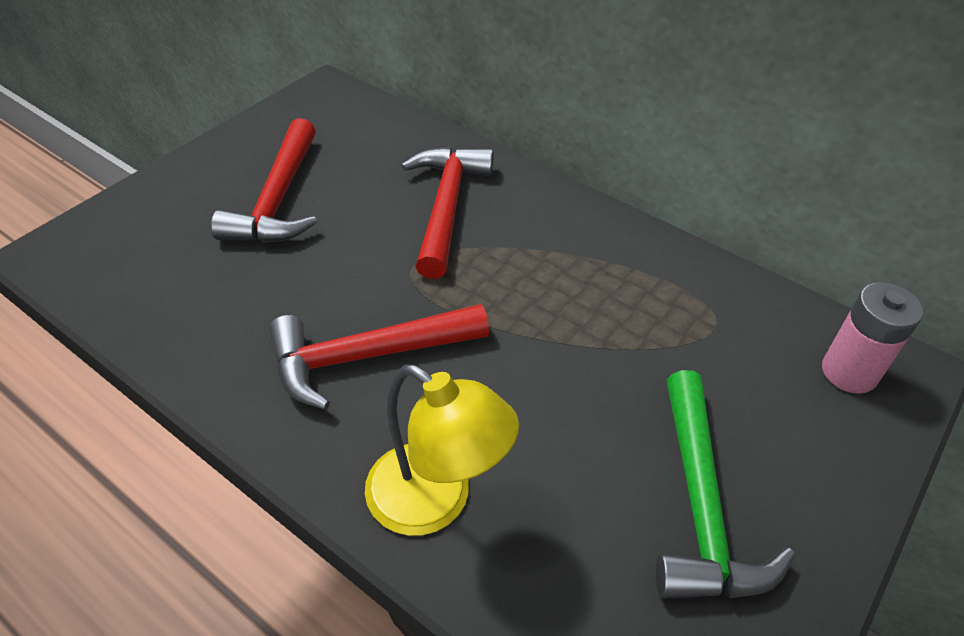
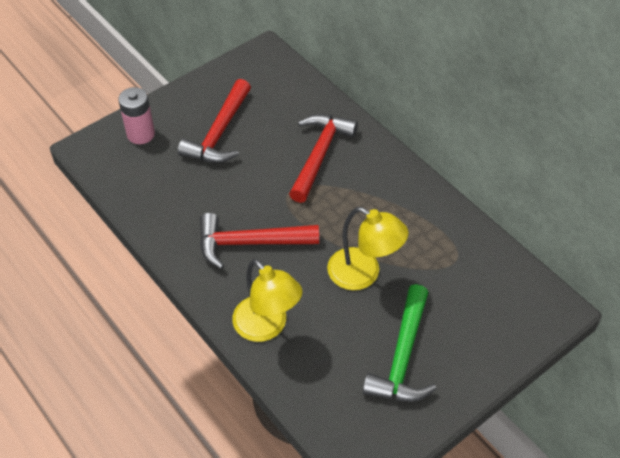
camera: 15 degrees right, 5 degrees up
(577, 373) = (363, 274): none -> yellow lamp
(849, 372) = (521, 303): pink battery -> pink battery (141, 134)

